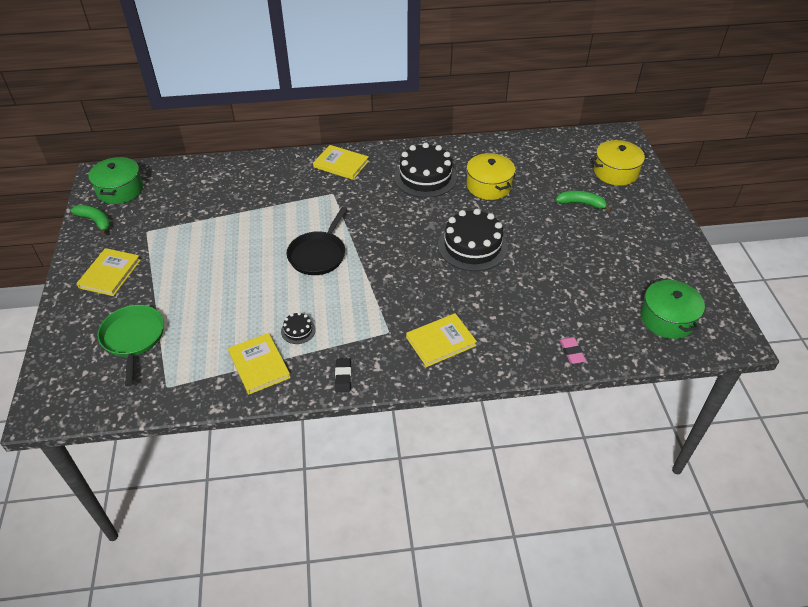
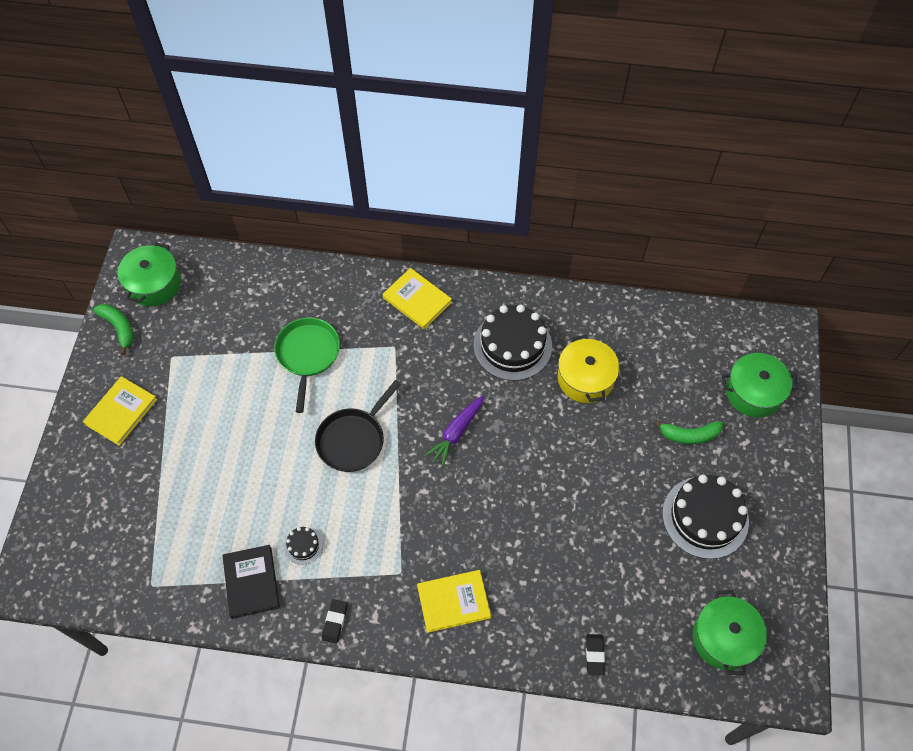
camera: 15 degrees right, 15 degrees up
(133, 338) = (129, 510): green pan -> green pan (308, 354)
(259, 365) = (251, 582): yellow book -> black book
(401, 235) = (456, 432): none -> purple carrot
(472, 246) = (534, 471): black cake -> black cake (705, 517)
(571, 352) = (595, 655): pink eraser -> black eraser
(581, 204) = (689, 435): green banana -> green banana turned 150 degrees clockwise
(615, 172) = (753, 392): yellow pot -> green pot

